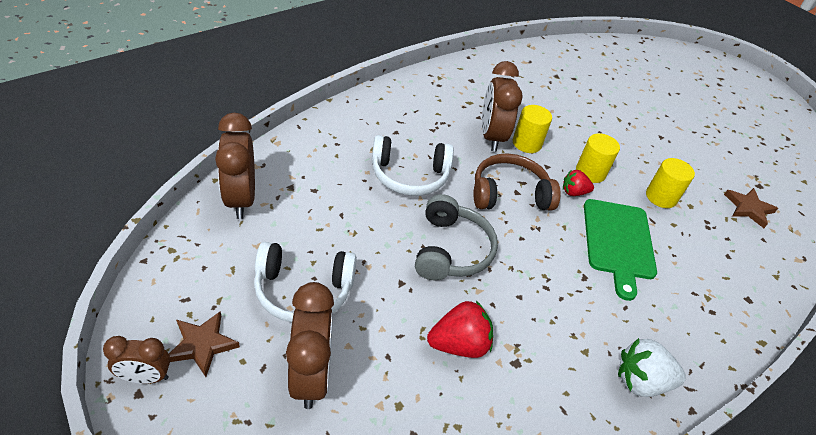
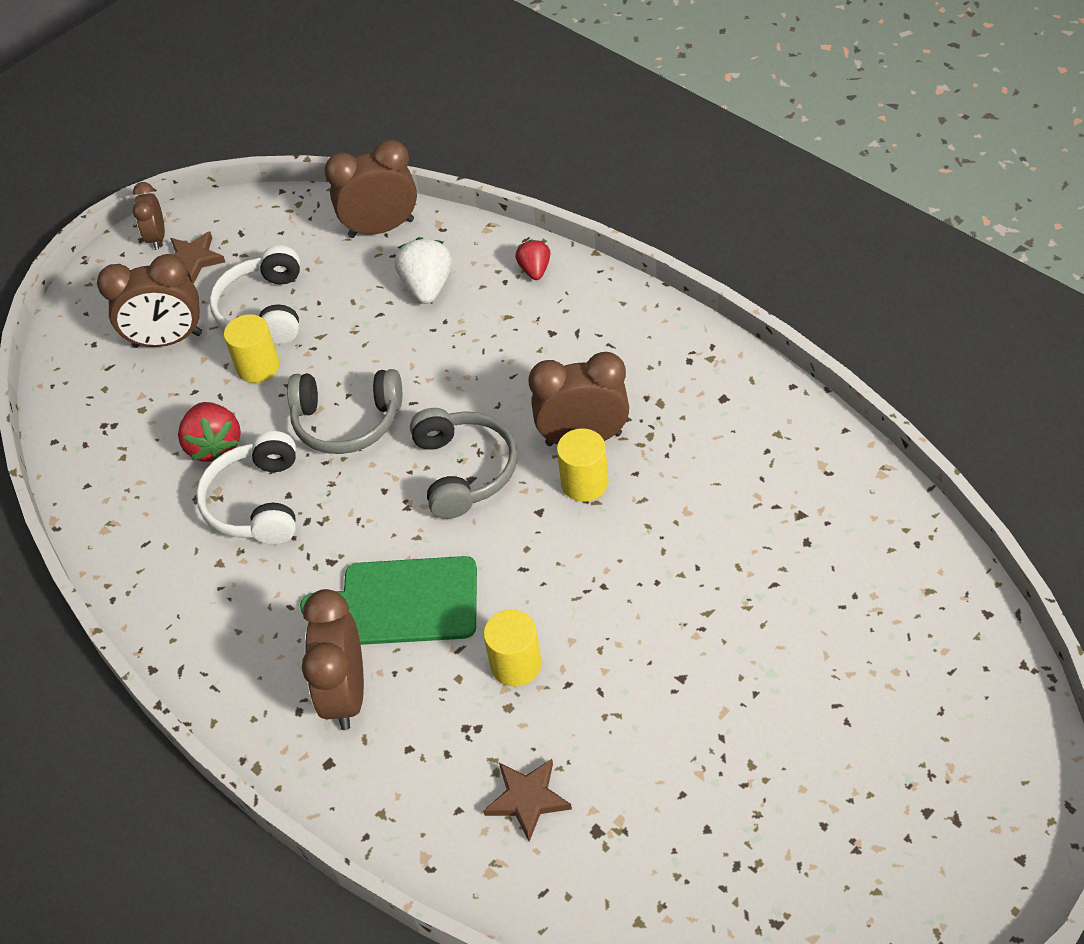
camera: 95 degrees right, 5 degrees up
(409, 175) = (467, 362): white headphones -> white headphones (257, 502)
(509, 194) = (464, 471): brown headphones -> grey headphones
(574, 192) = (490, 547): red strawberry -> red strawberry (535, 270)
(590, 172) = (544, 568): yellow cylinder -> yellow cylinder (258, 367)
(641, 381) = (185, 618): white strawberry -> white strawberry (427, 287)
(694, 283) = (346, 694): none -> brown clock

